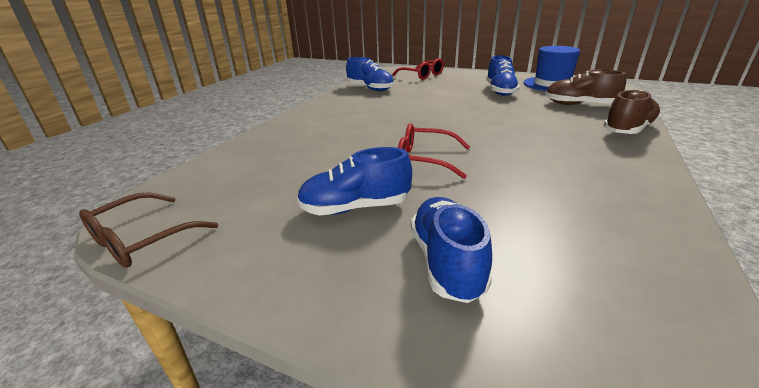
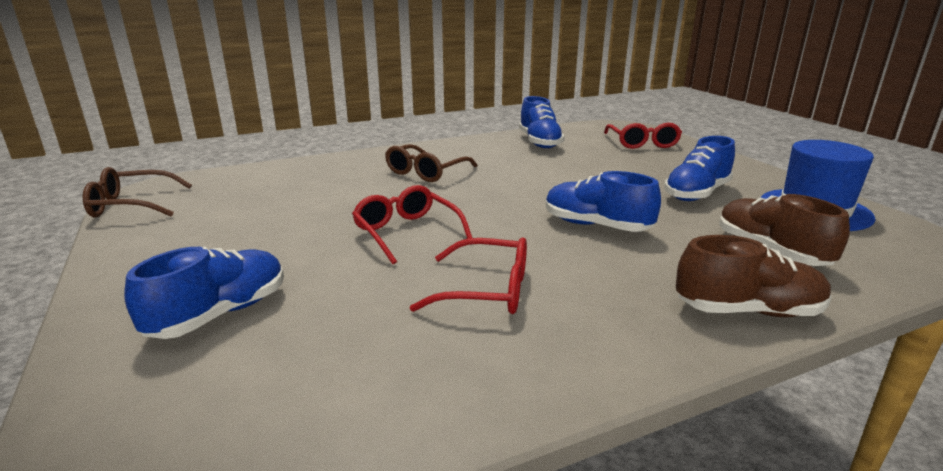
camera: 40 degrees right, 5 degrees down
(346, 124) = (426, 172): none -> brown glasses
(355, 207) = (264, 245): blue shoe -> blue shoe (596, 226)
(536, 168) = (487, 290): none -> red glasses

